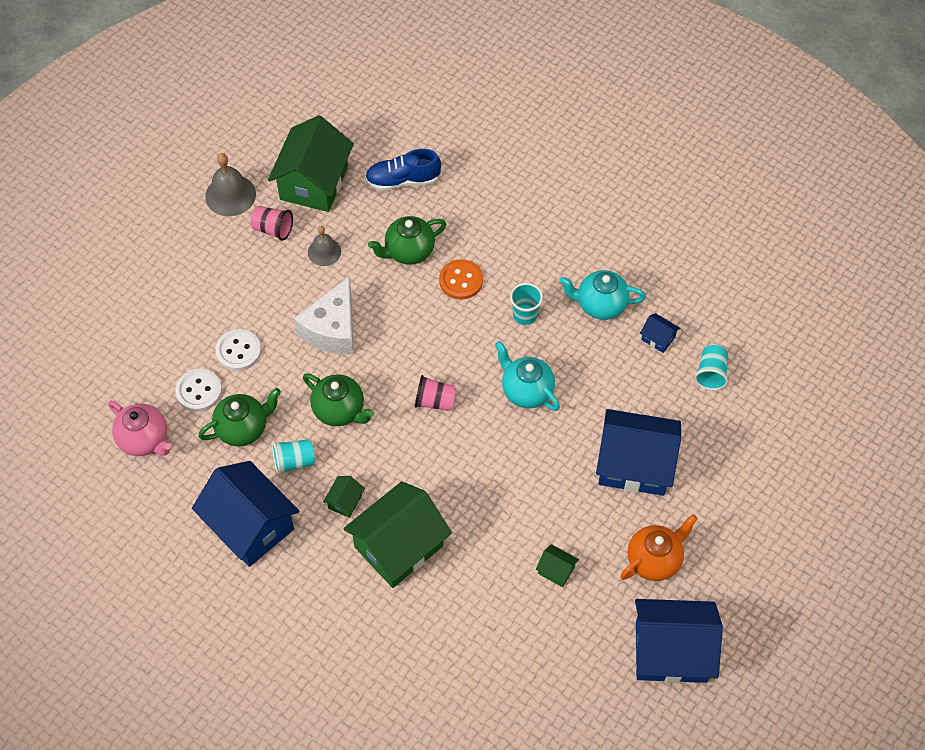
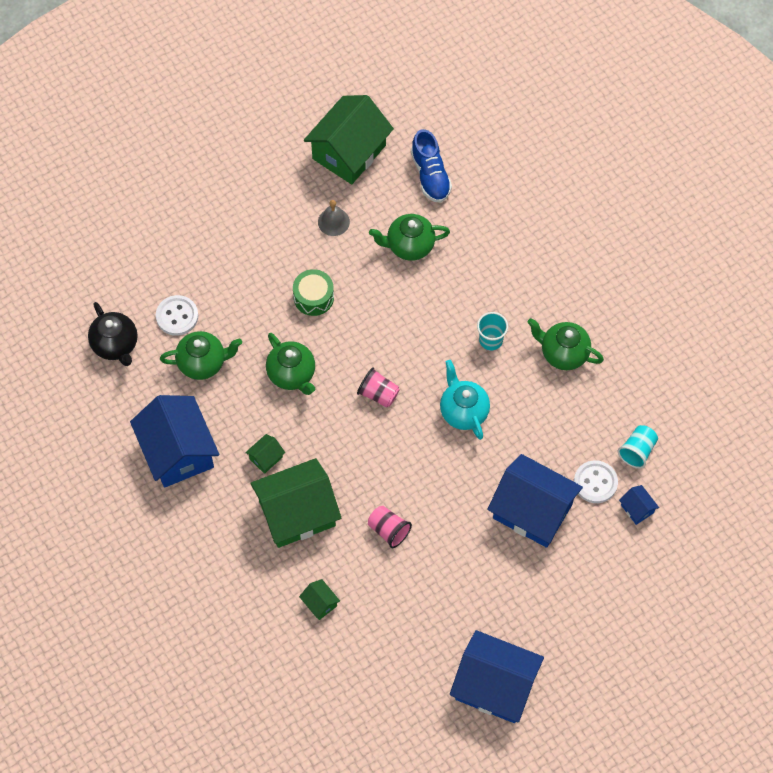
camera: 20 degrees right, 5 degrees up
(144, 440) = (115, 345): pink teapot -> black teapot
(230, 195) = (270, 140): grey bell -> none
(238, 351) = (224, 290): white button -> white button (595, 482)
(273, 229) = (296, 185): pink cup -> pink cup (388, 530)
(294, 462) = (235, 407): turquoise cup -> none
(332, 329) = (313, 297): white cheese -> green drum
(403, 180) = (430, 175): blue shoe -> blue shoe turned 120 degrees counterclockwise
(461, 280) = (445, 289): orange button -> none
(556, 570) = (424, 581): green house -> green house (320, 603)
(600, 305) = (563, 353): turquoise teapot -> green teapot
(654, 560) = (514, 602): orange teapot -> none
(658, 338) = (603, 402): blue house -> blue house (637, 509)

